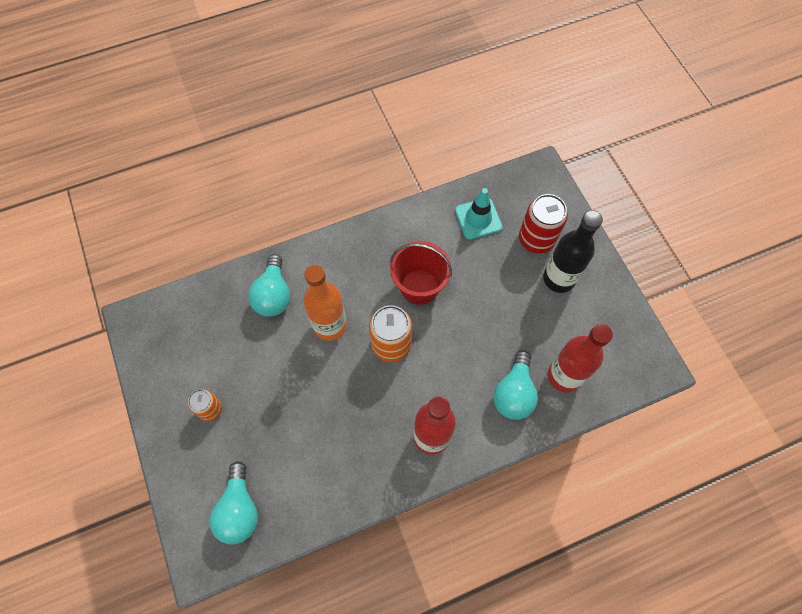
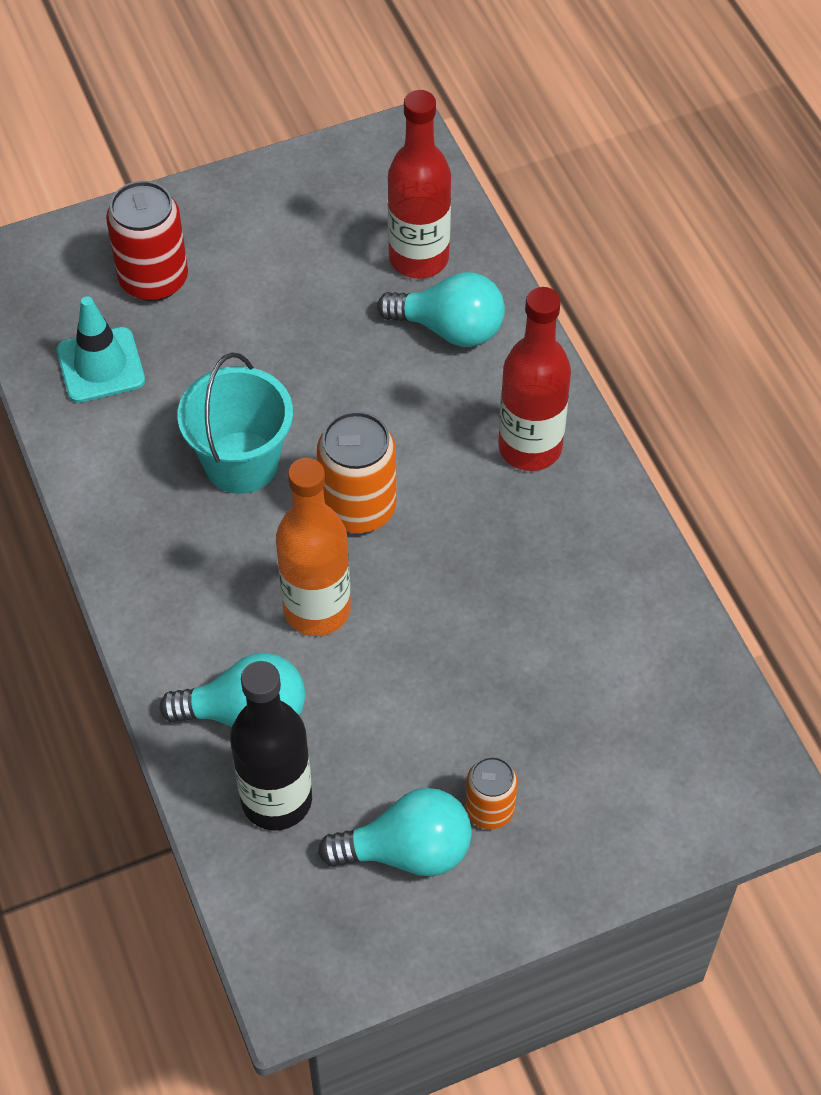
camera: 90 degrees left, 10 degrees down
(239, 509) = (675, 742): turquoise light bulb -> turquoise light bulb (407, 851)
(419, 287) = (241, 462): red bucket -> turquoise bucket
(559, 278) = (236, 252): black bottle -> black bottle (276, 800)

